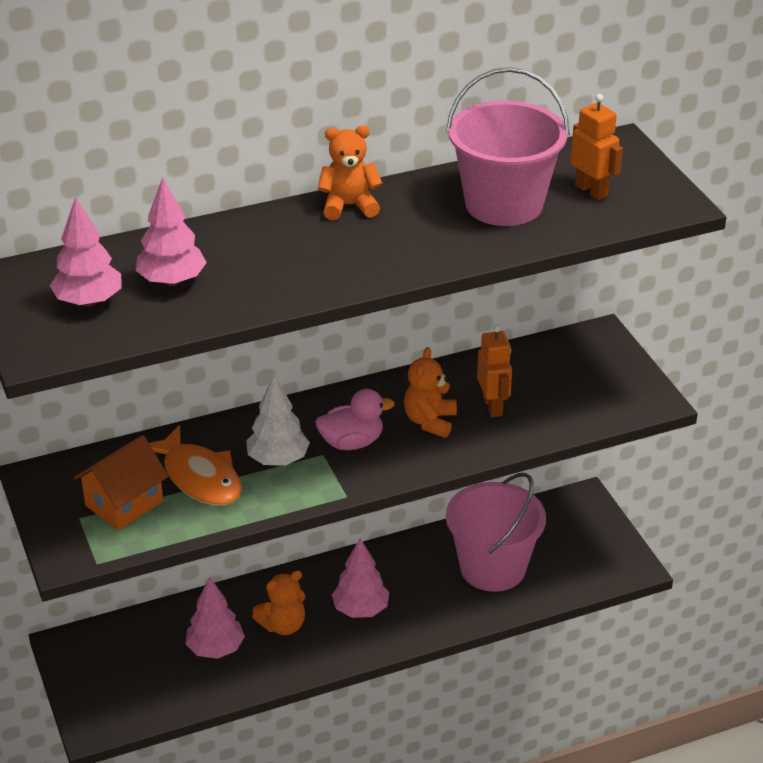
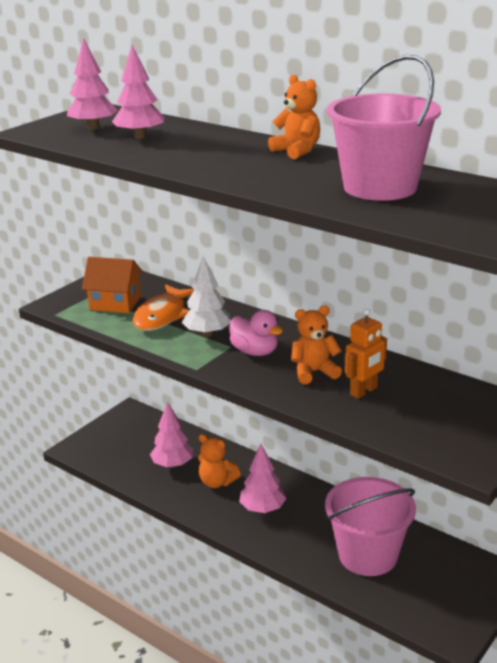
camera: 60 degrees right, 10 degrees down
(591, 191) = (455, 207): orange robot -> none

